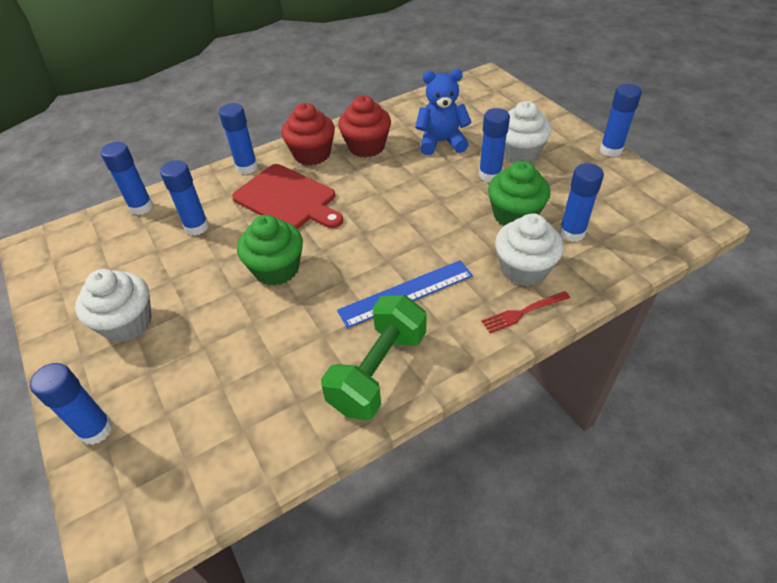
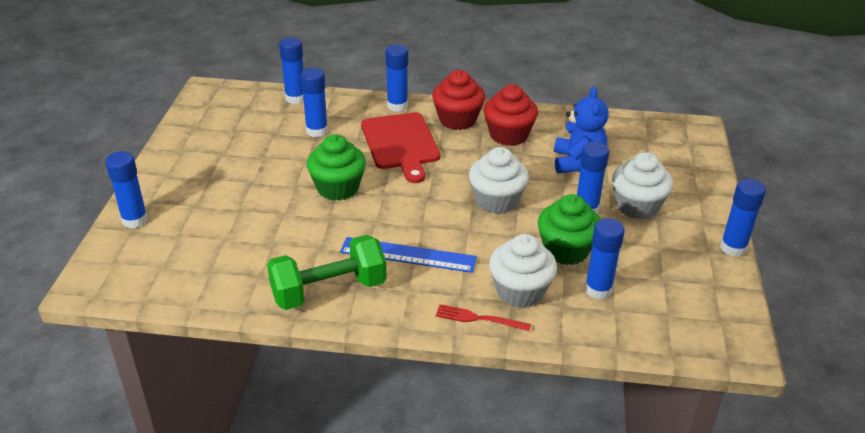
camera: 35 degrees right, 10 degrees down
(127, 323) = (211, 169): white cupcake -> white cupcake (496, 201)
(441, 142) = (577, 163): blue teddy bear -> blue teddy bear turned 60 degrees clockwise

